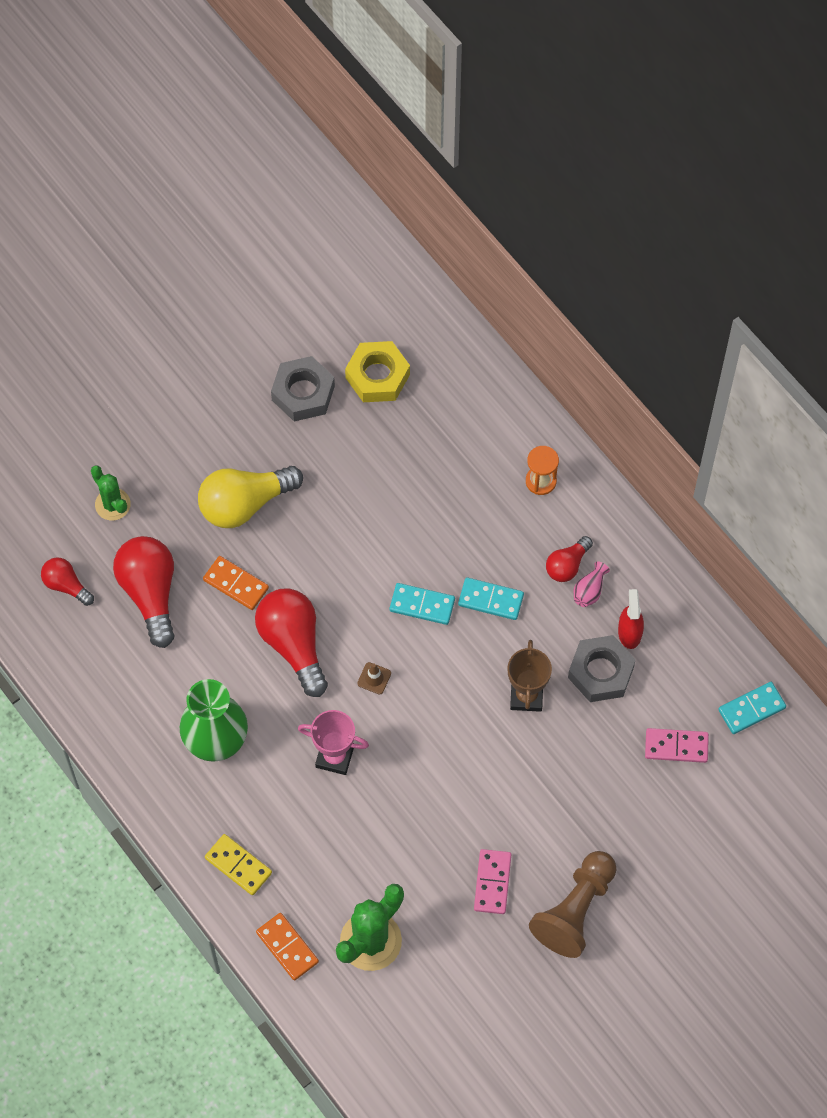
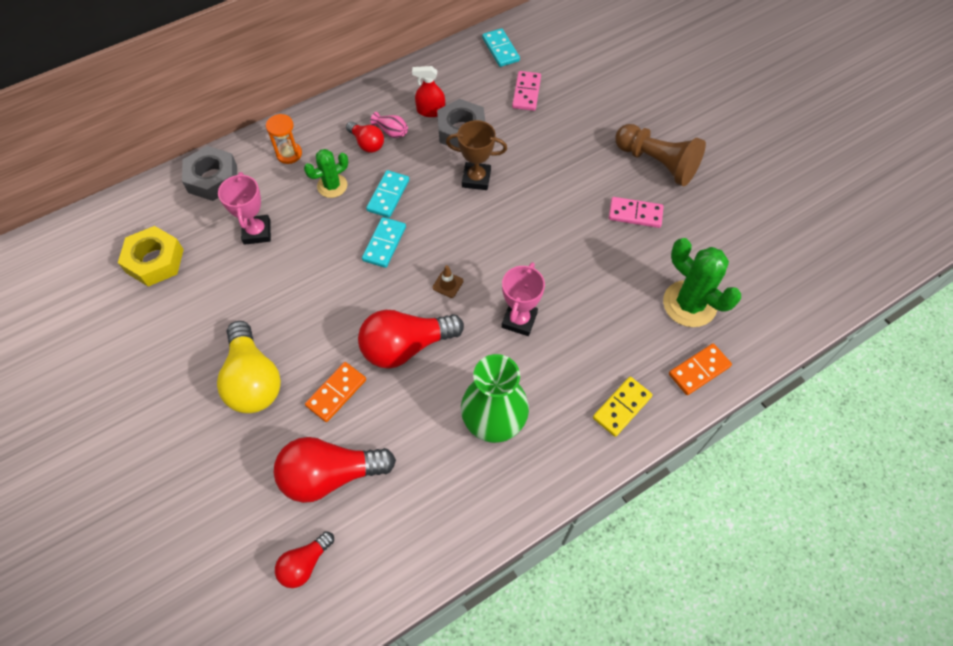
camera: 85 degrees left, 5 degrees down
(112, 504) = (222, 509): green cactus -> green cactus (332, 186)
(303, 393) = (152, 322): grey nut -> grey nut (212, 179)
(425, 469) = (257, 232): none -> pink trophy

